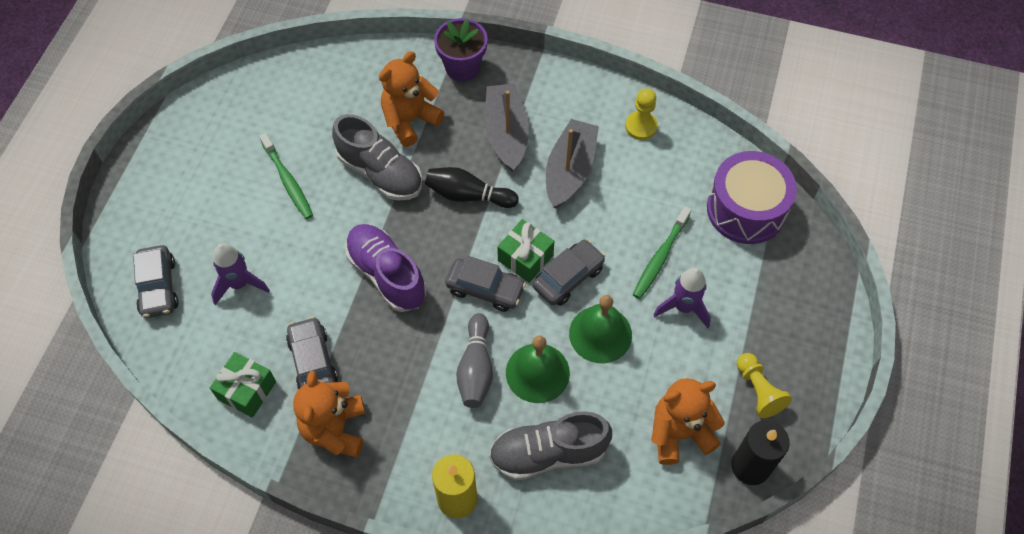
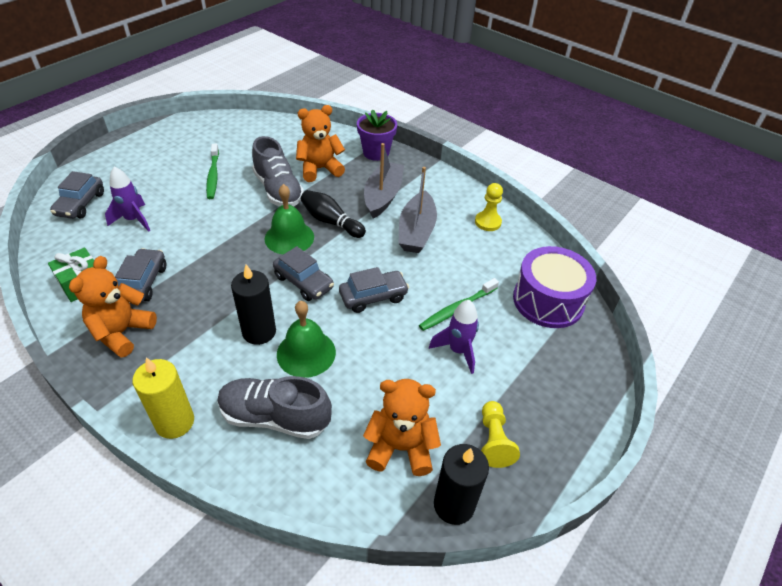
camera: 20 degrees right, 15 degrees down
(387, 275) = (238, 248): purple shoe -> none
(476, 368) = (259, 332): grey bowling pin -> black candle
(525, 258) = (348, 273): green gift -> none
(569, 171) = (416, 231): grey boat -> grey boat turned 150 degrees clockwise
(600, 334) = (375, 344): green bell -> green bell (289, 237)

